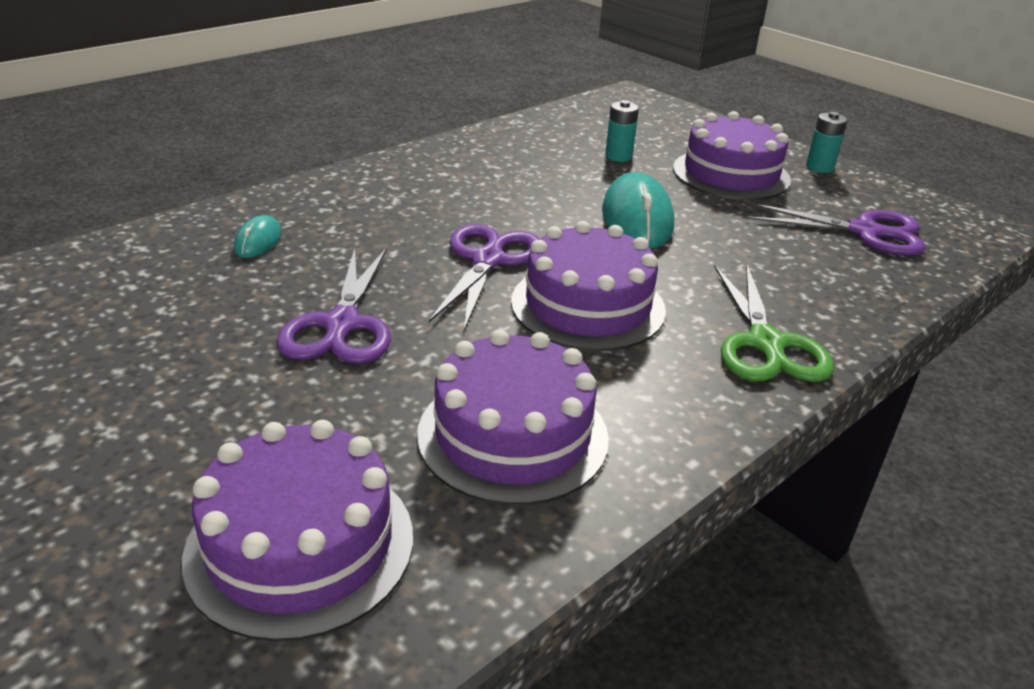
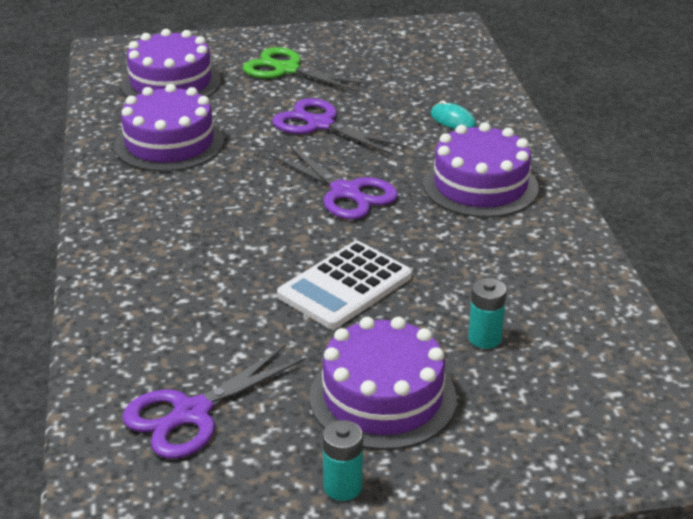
camera: 125 degrees right, 0 degrees up
(588, 305) = (249, 209): purple cake -> purple cake (480, 186)
(637, 218) = (345, 286): turquoise mouse -> white calculator
(766, 344) = (130, 257): green scissors -> green scissors (286, 69)

